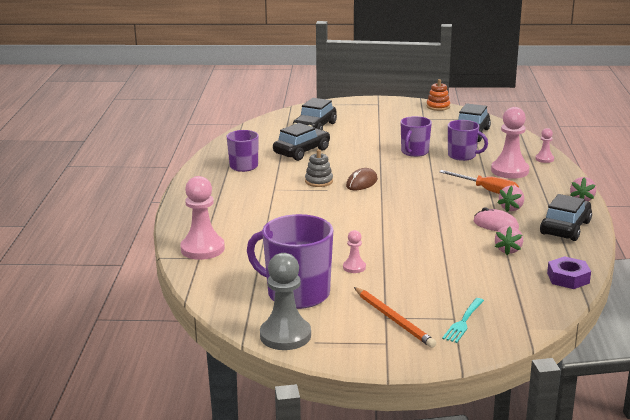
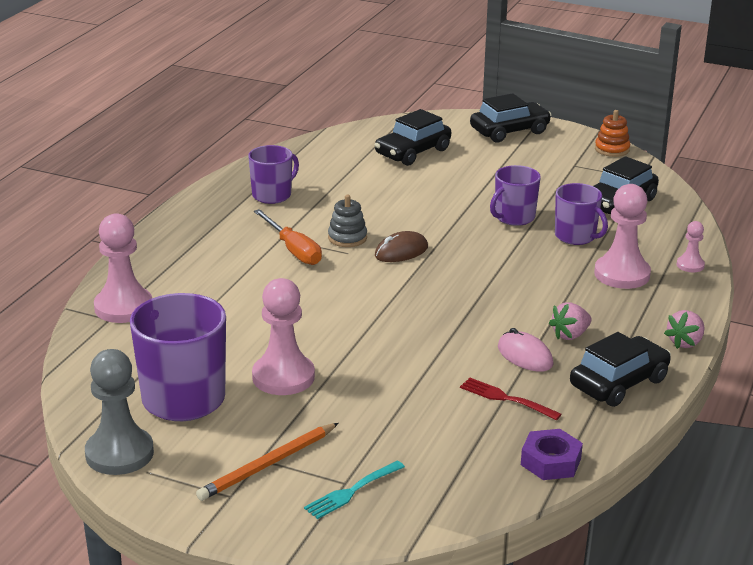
camera: 20 degrees right, 5 degrees up
(302, 151) = (364, 187): black car -> black car (509, 131)
(354, 267) = (283, 377): pink pawn -> pink pawn, size x1.99
(393, 319) = (268, 465): orange pencil -> orange pencil turned 60 degrees clockwise
(487, 190) = (561, 299): orange screwdriver -> orange screwdriver (293, 250)
(508, 250) = (507, 399): pink strawberry -> red fork

